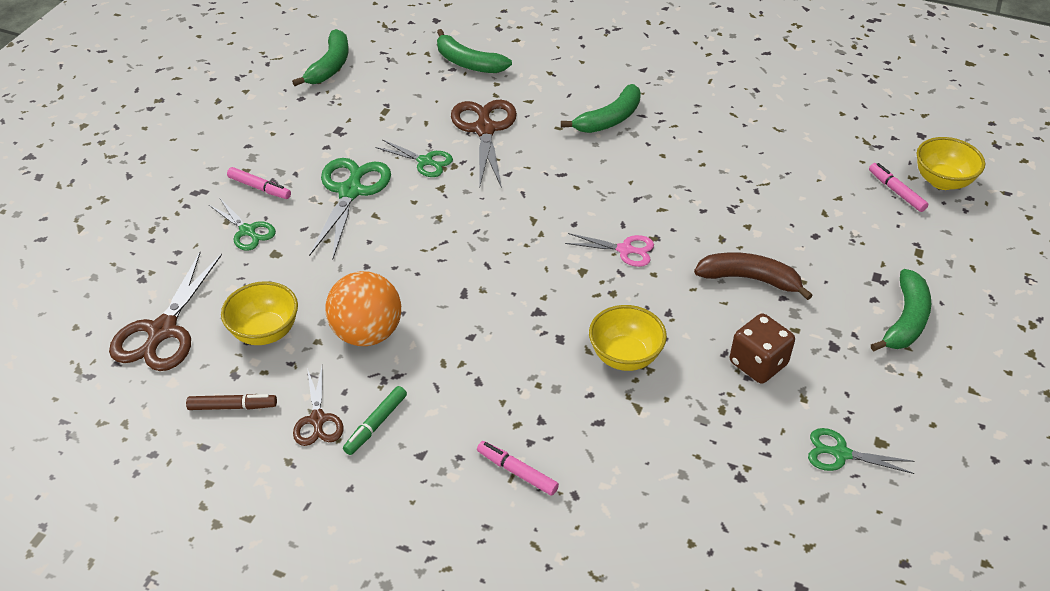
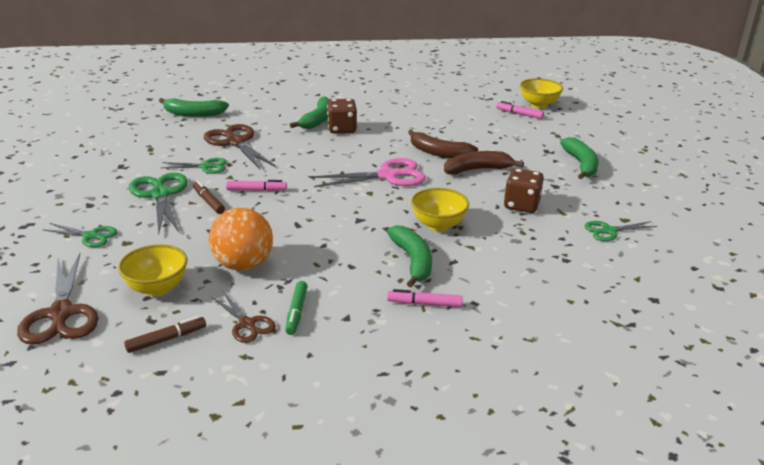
camera: 30 degrees left, 15 degrees down
(259, 188) = (80, 210): pink marker -> pink marker (256, 190)
(330, 66) = (85, 135): green banana -> green banana (413, 261)
(393, 220) = (208, 201): none -> brown marker
(625, 250) = (387, 176): pink scissors -> pink scissors, size x1.73
(628, 145) = (342, 129): none -> brown dice
(721, 231) = (439, 153): none -> brown banana

